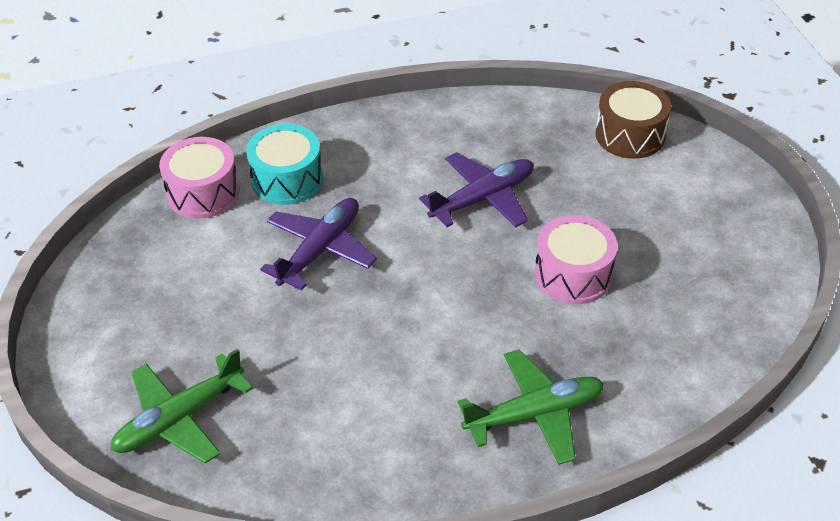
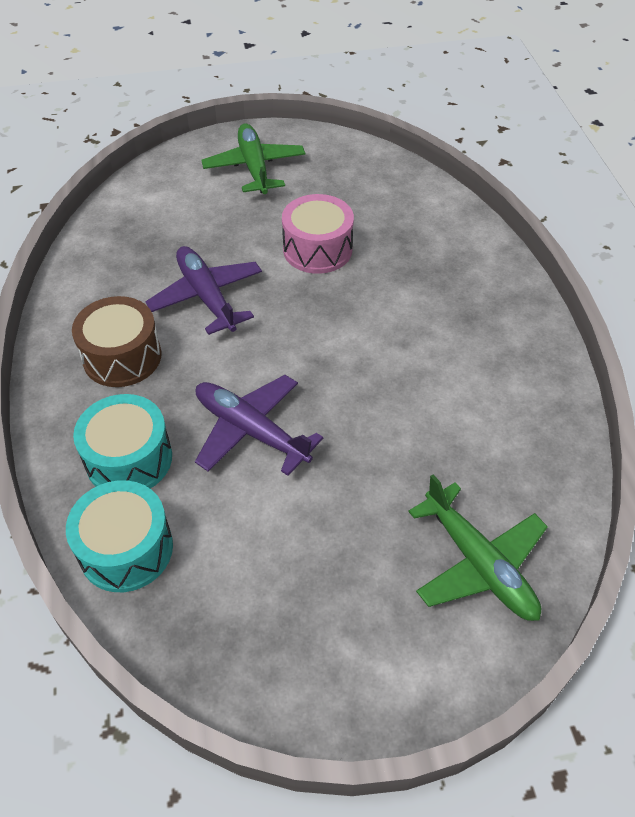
camera: 85 degrees left, 5 degrees up
(203, 192) = (126, 549): pink drum -> turquoise drum
(535, 414) = (469, 291): green plane -> green plane (254, 167)
(630, 135) = (150, 191): brown drum -> brown drum (122, 357)

